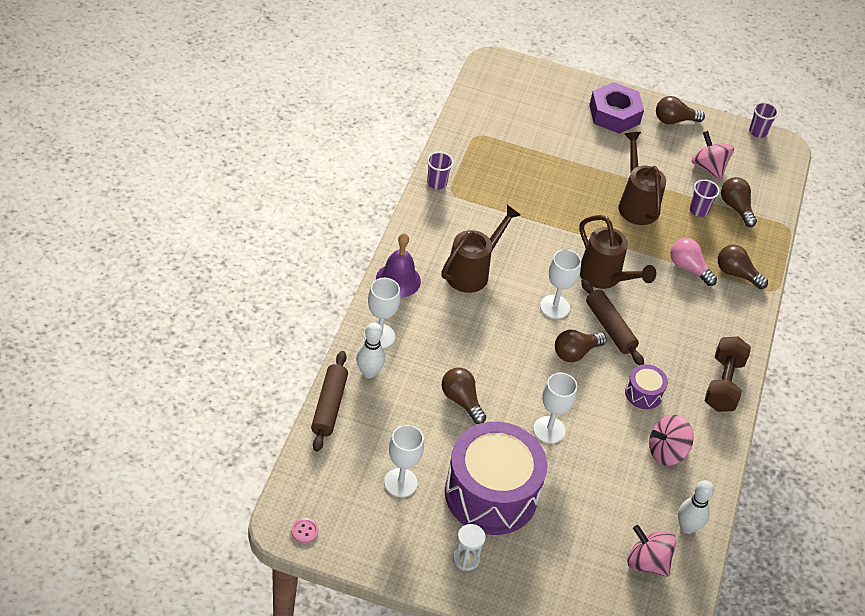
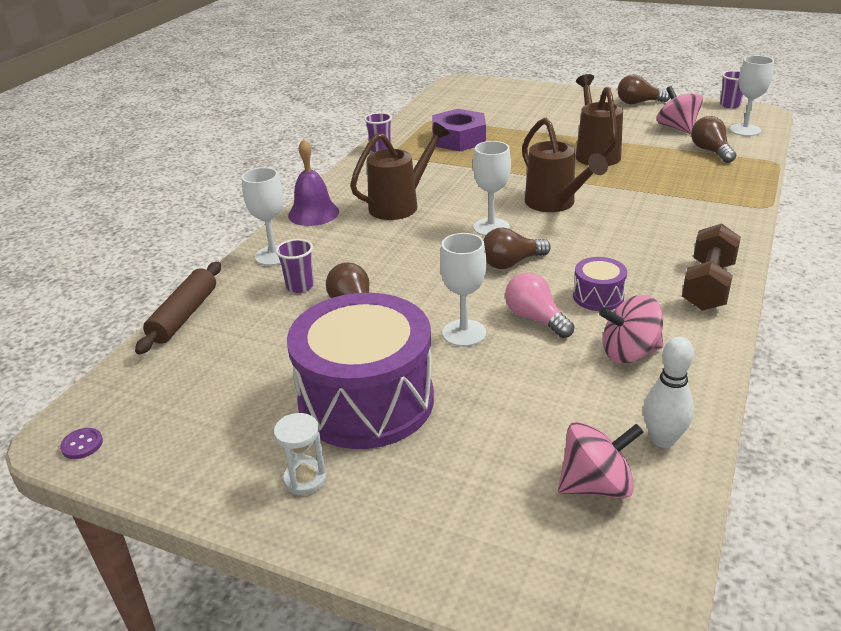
camera: 15 degrees right, 15 degrees down
(304, 531) = (82, 445): pink button -> purple button
(369, 372) = (247, 285): white bowling pin -> none
(400, 483) = (242, 389): white goblet -> white goblet (745, 130)
(610, 327) = (557, 241): brown rolling pin -> none
(614, 114) = (575, 102): purple nut -> purple nut (458, 139)
(647, 562) = (596, 485): pink spinning top -> pink spinning top turned 120 degrees clockwise
(688, 268) = (657, 194): pink light bulb -> pink light bulb (535, 319)
(699, 210) = (667, 154): purple cup -> purple cup (300, 286)
(736, 274) = (716, 196): brown light bulb -> none

